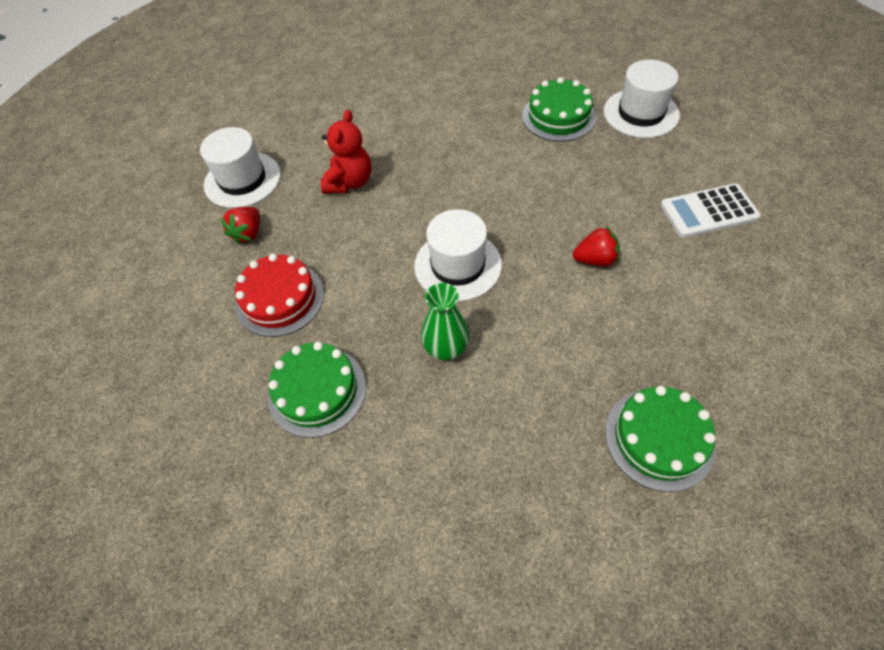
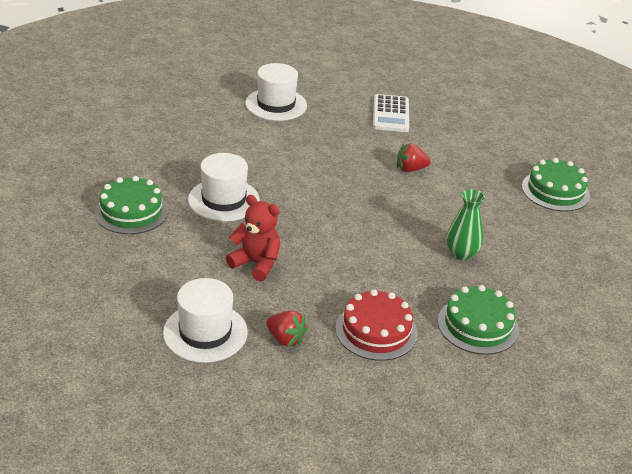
camera: 80 degrees left, 20 degrees down
(458, 265) = (386, 229): white hat -> white hat (224, 200)
(558, 116) = (251, 138): green cake -> green cake (131, 211)
(595, 259) = (410, 169): red strawberry -> red strawberry turned 105 degrees counterclockwise

